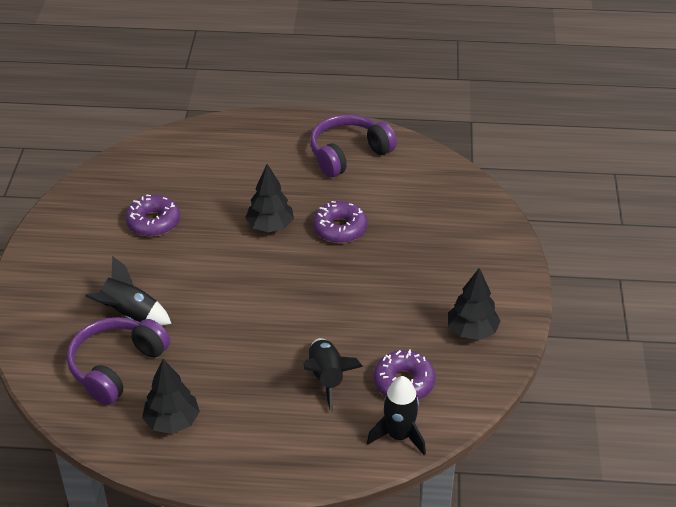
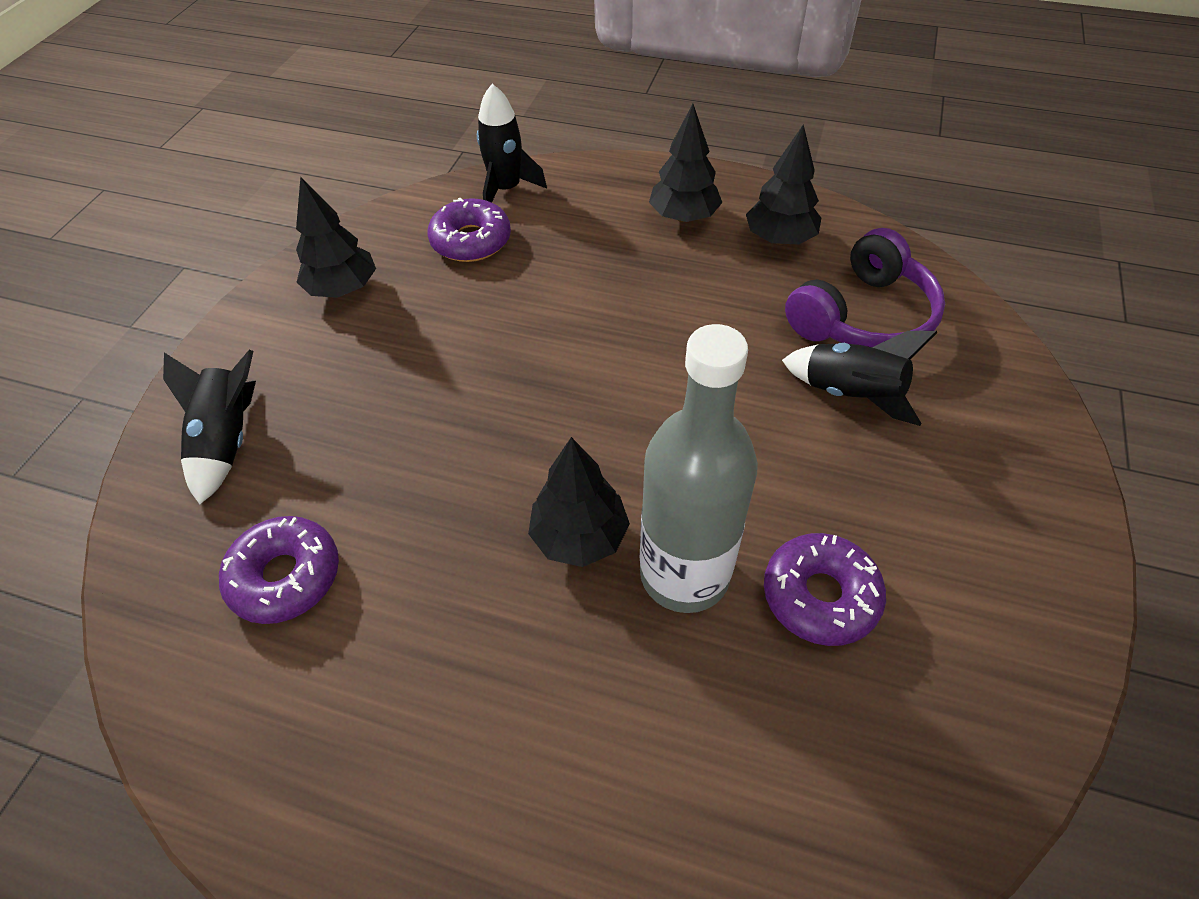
camera: 165 degrees left, 10 degrees up
(217, 220) = (684, 574): none -> grey bottle
(248, 431) = (684, 217): none -> black tree
(327, 378) = (567, 259): black rocket -> black rocket (228, 441)
(340, 229) = (448, 505): purple donut -> purple donut (285, 576)
(348, 154) = (335, 730): purple headphones -> none

